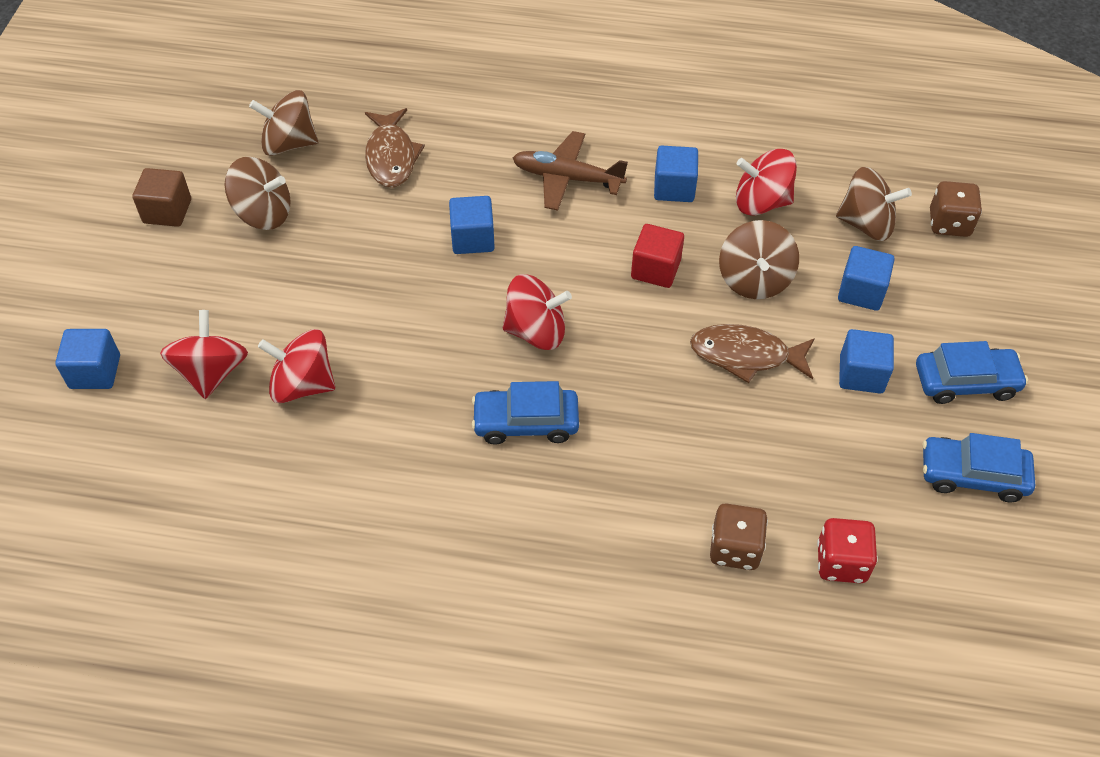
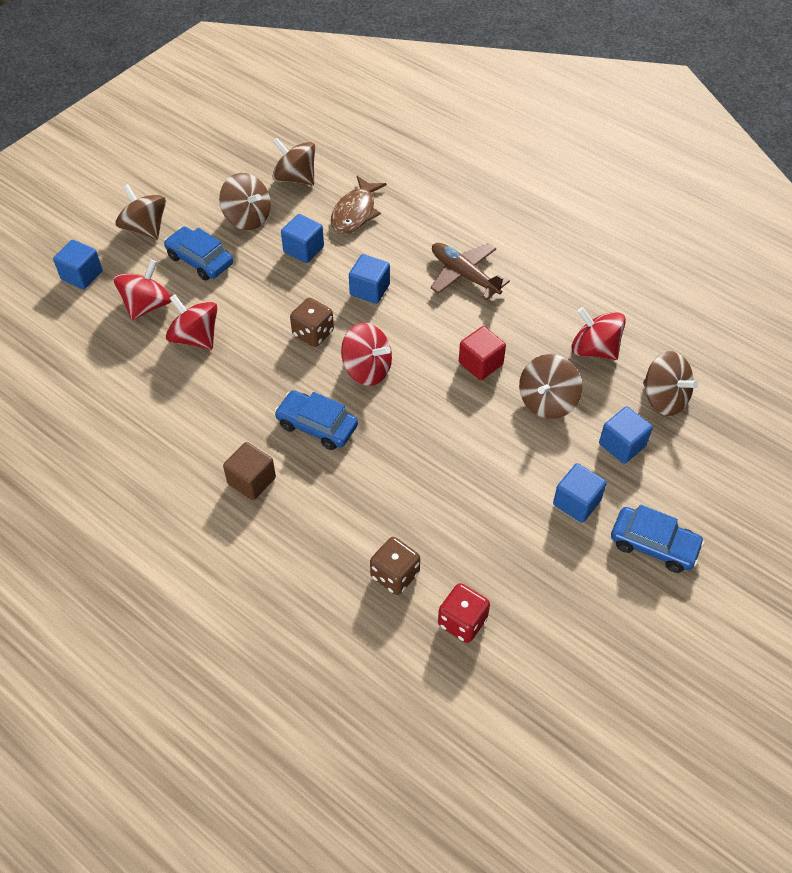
camera: 30 degrees right, 0 degrees up
(138, 278) = (145, 228): none -> brown spinning top
(167, 211) = (191, 192): brown cube -> brown cube (251, 481)
(674, 188) = (536, 313): blue cube -> blue cube (303, 249)
(745, 355) = (501, 450): brown fish -> none
(949, 223) = (732, 426): brown dice -> brown dice (313, 333)
(972, 475) = (606, 612): blue car -> blue car (200, 260)

